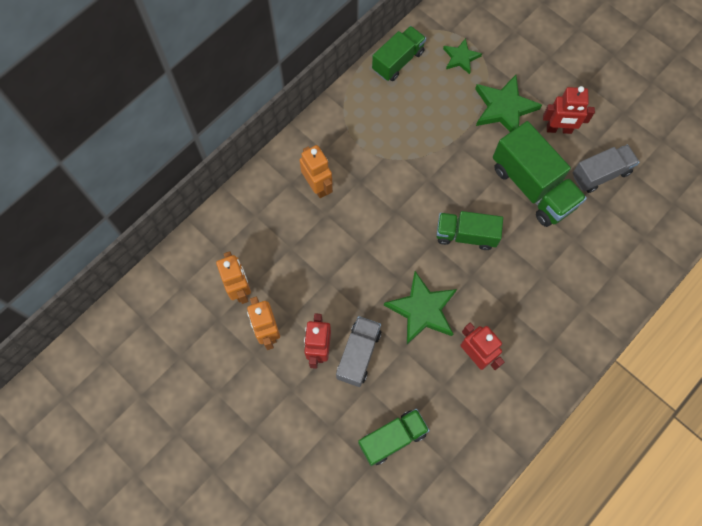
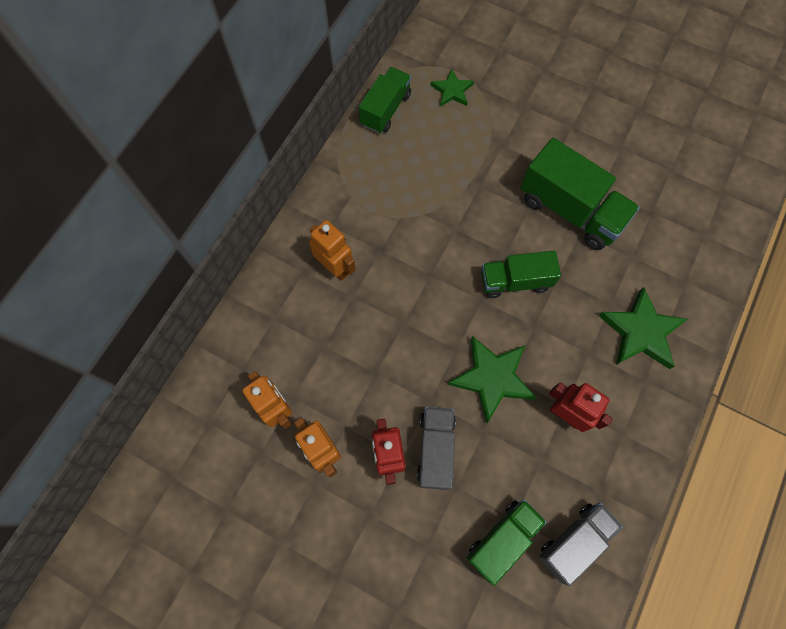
camera: 15 degrees left, 0 degrees up
(504, 108) = (514, 133): green star -> green star (641, 331)
(559, 129) = (578, 142): red robot -> none
(600, 174) = (637, 179): grey truck -> grey truck (574, 541)

